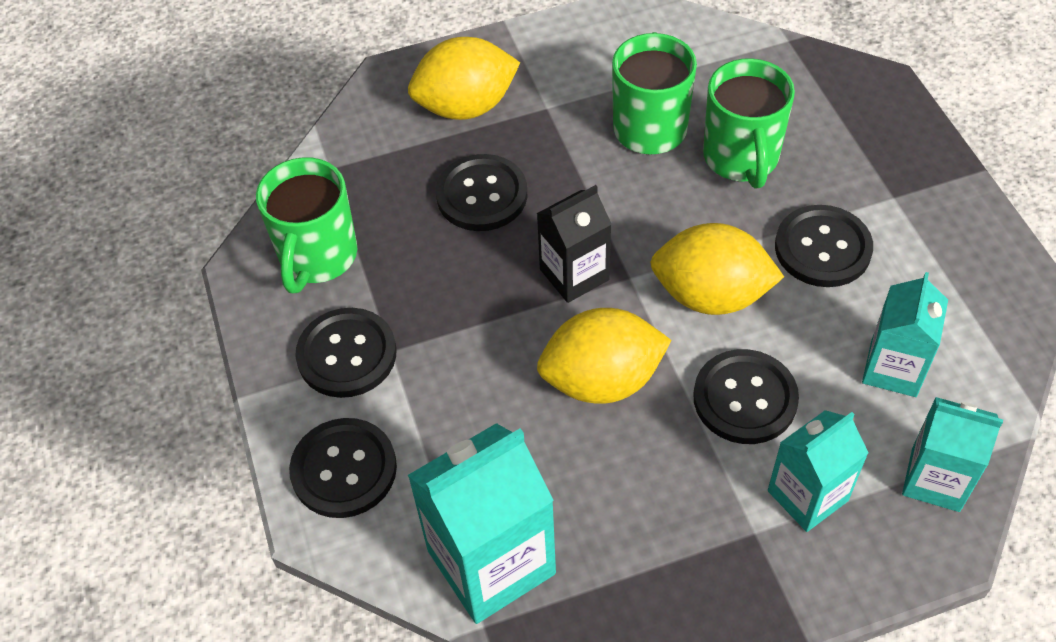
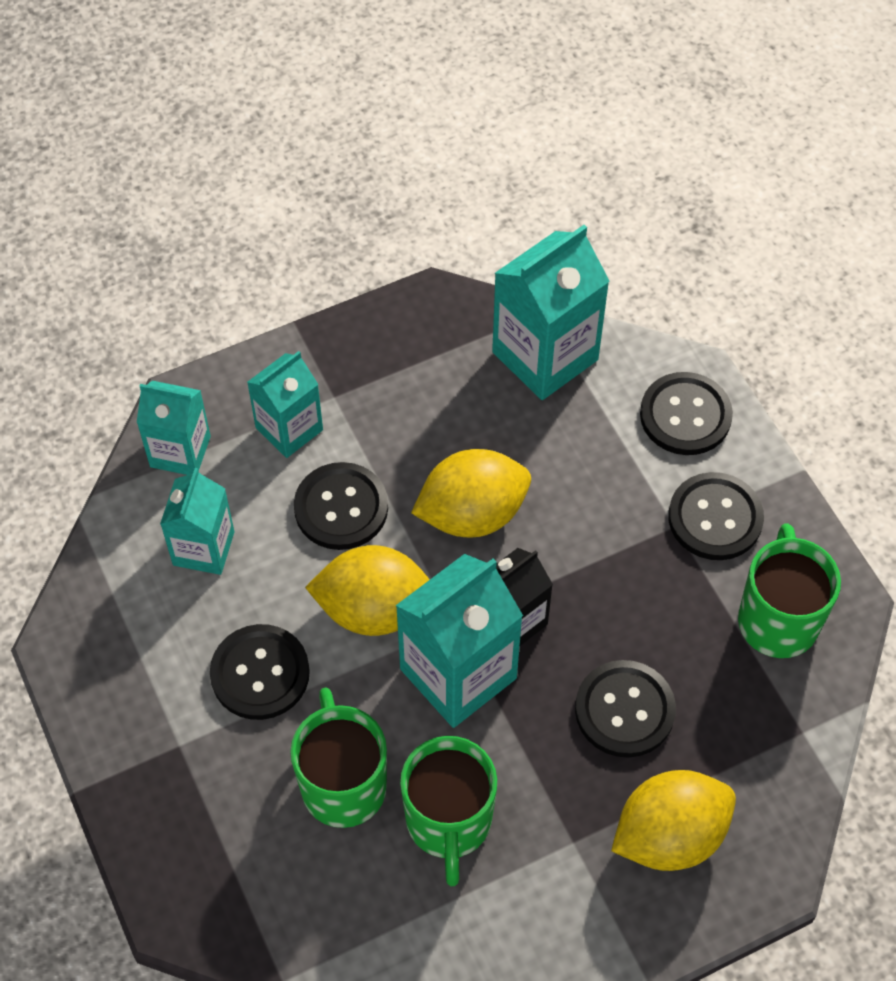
camera: 170 degrees right, 5 degrees up
(631, 234) = (458, 673): none -> turquoise carton

